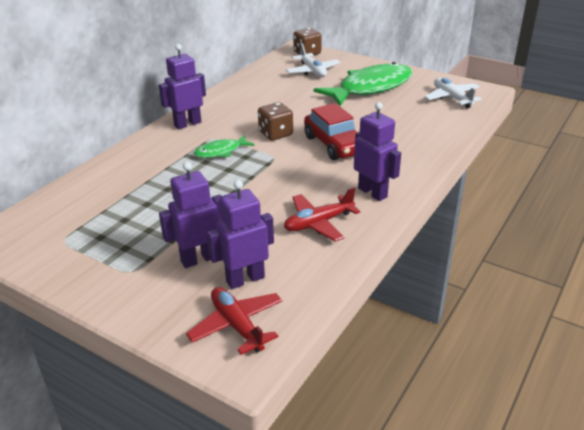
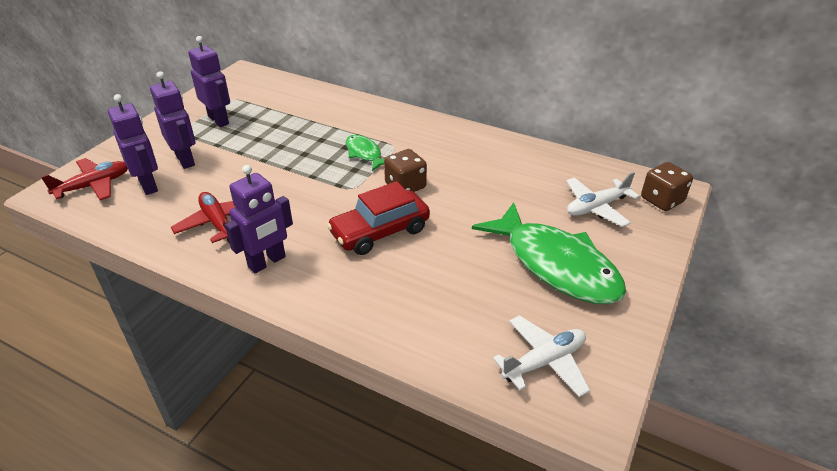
camera: 85 degrees right, 5 degrees up
(187, 124) = (424, 128): purple robot -> purple robot (219, 120)

